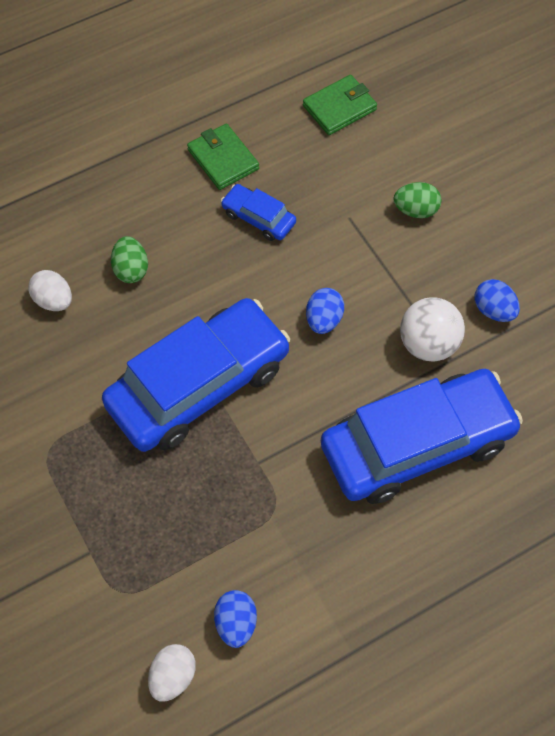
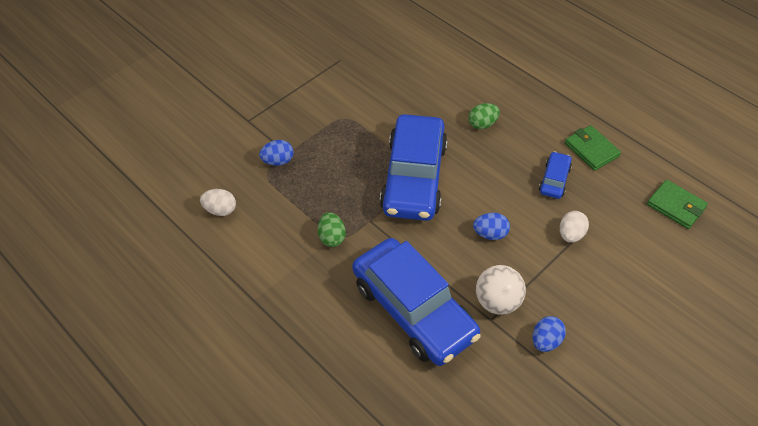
camera: 75 degrees right, 10 degrees down
(53, 300) = (444, 94): white egg -> white egg (570, 234)
(198, 385) = (414, 177): blue car -> blue car turned 60 degrees clockwise
(223, 159) = (591, 150): green wallet -> green wallet turned 75 degrees counterclockwise
(236, 623) = (259, 233): blue egg -> blue egg (278, 161)
(416, 210) = (610, 272): green egg -> green egg (332, 237)

